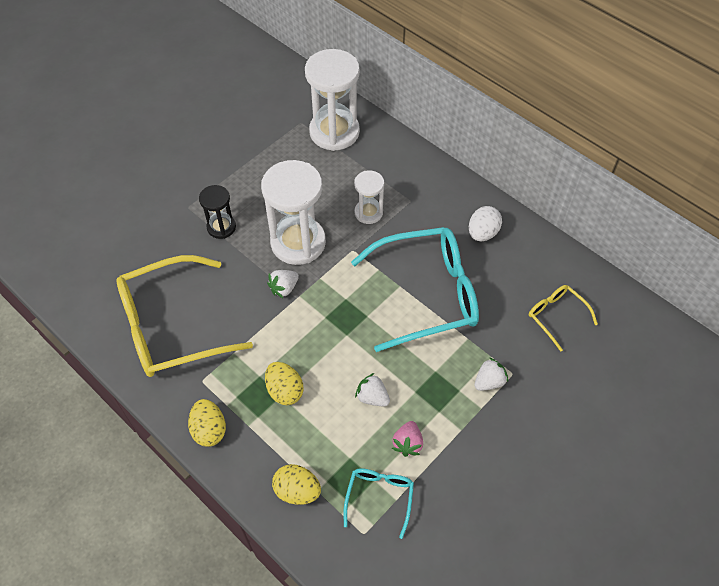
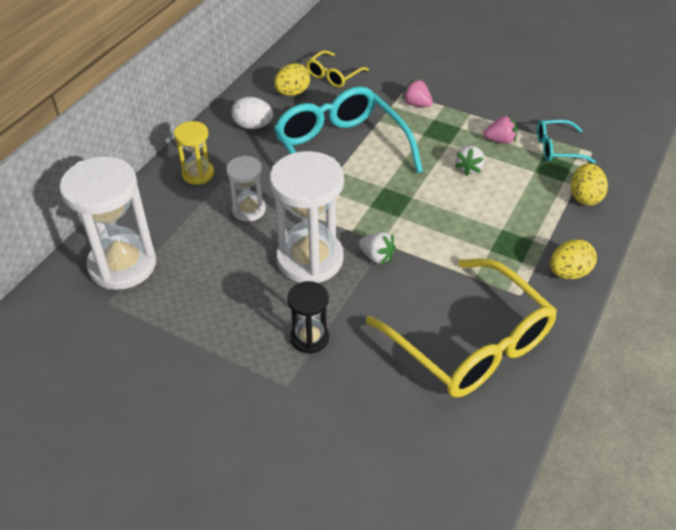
camera: 105 degrees left, 10 degrees down
(285, 391) = (495, 227): yellow egg -> yellow egg (292, 93)
(424, 185) = (198, 174): none -> yellow hourglass
(489, 381) = (416, 104): white strawberry -> pink strawberry

